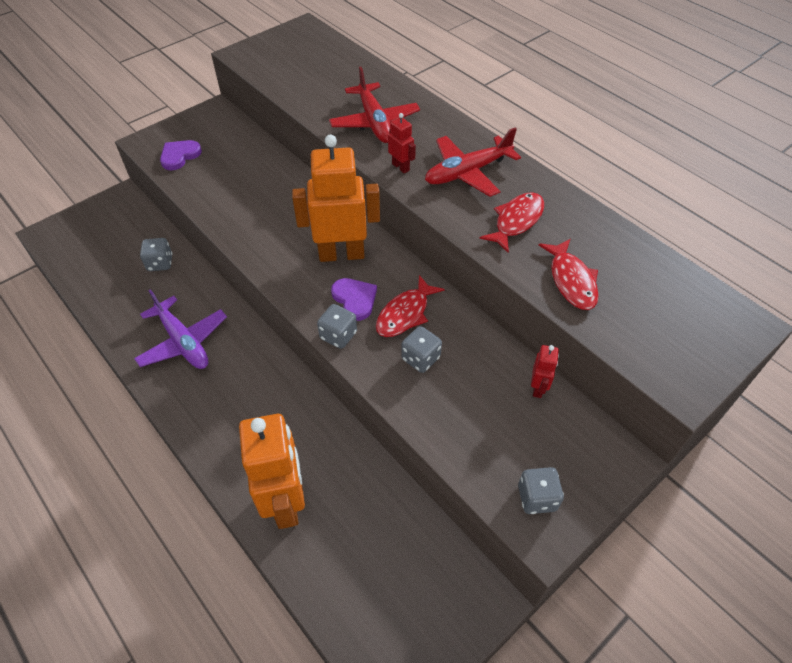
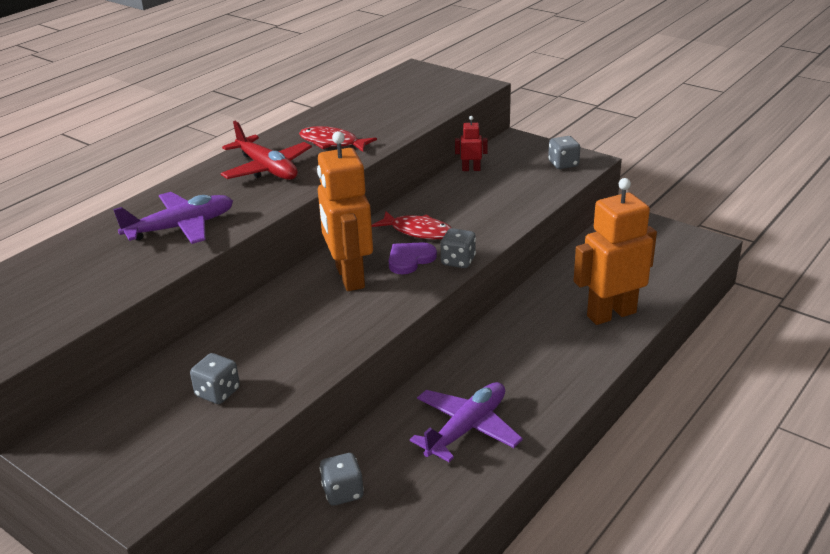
camera: 100 degrees left, 20 degrees down
(179, 156) = (174, 451): purple heart -> none
(374, 122) = (181, 227): red plane -> purple plane
(401, 167) = (263, 202): red robot -> none
(420, 358) = (465, 218): grey dice -> grey dice (217, 392)
(571, 281) = (396, 119): red fish -> none

